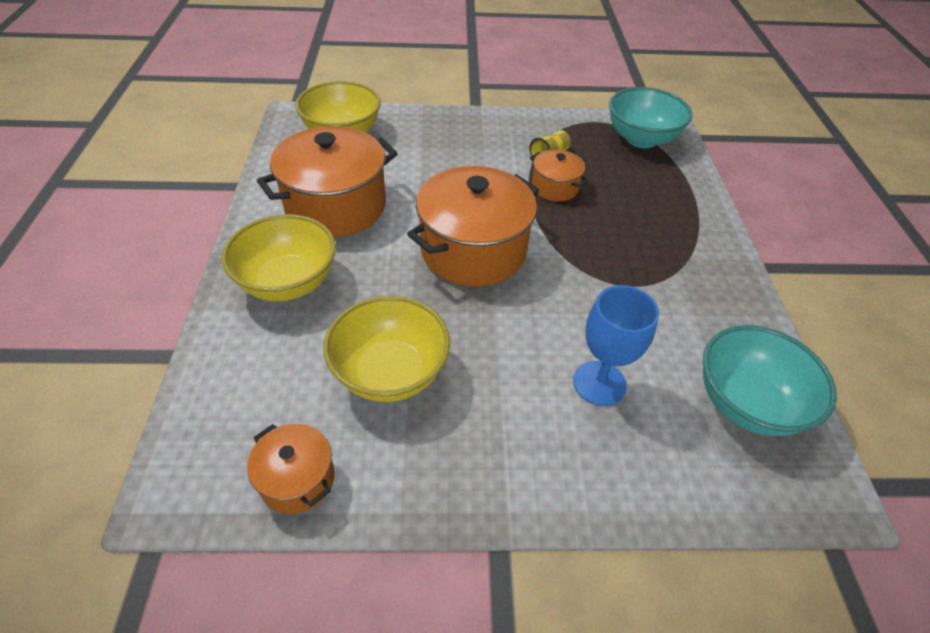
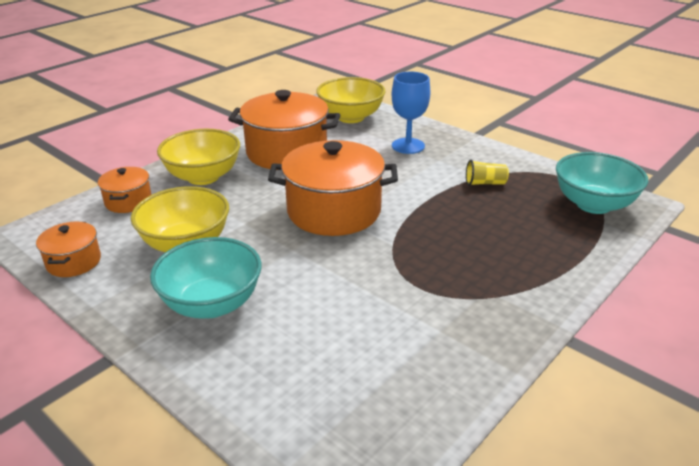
camera: 45 degrees right, 15 degrees down
(555, 187) = (456, 203): orange pot -> orange pot (128, 201)
(599, 383) = (296, 322): blue goblet -> blue goblet (408, 146)
(747, 403) = (386, 403): turquoise bowl -> turquoise bowl (212, 304)

